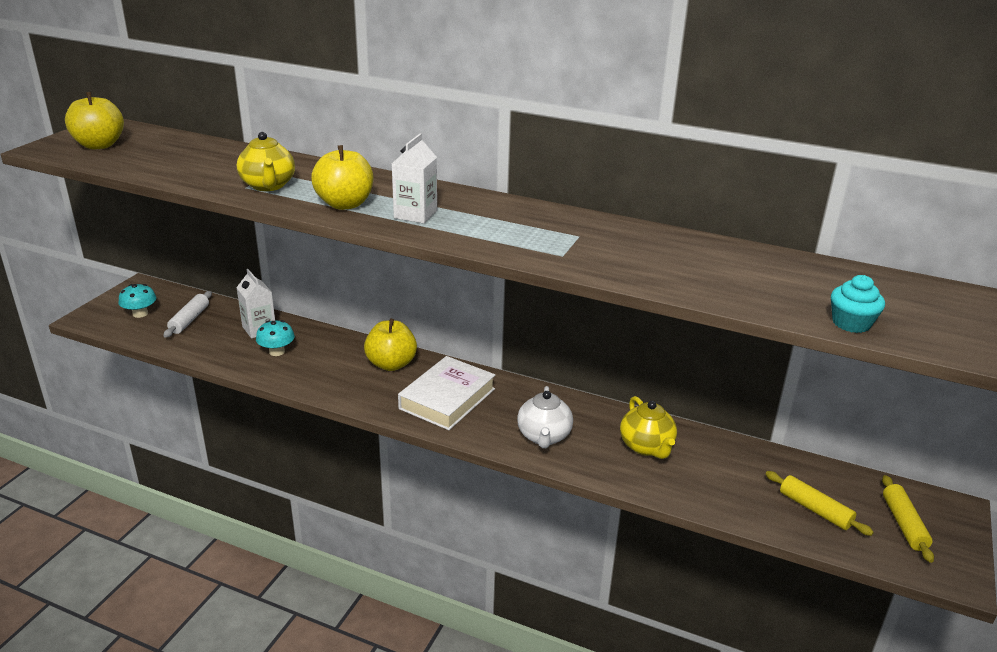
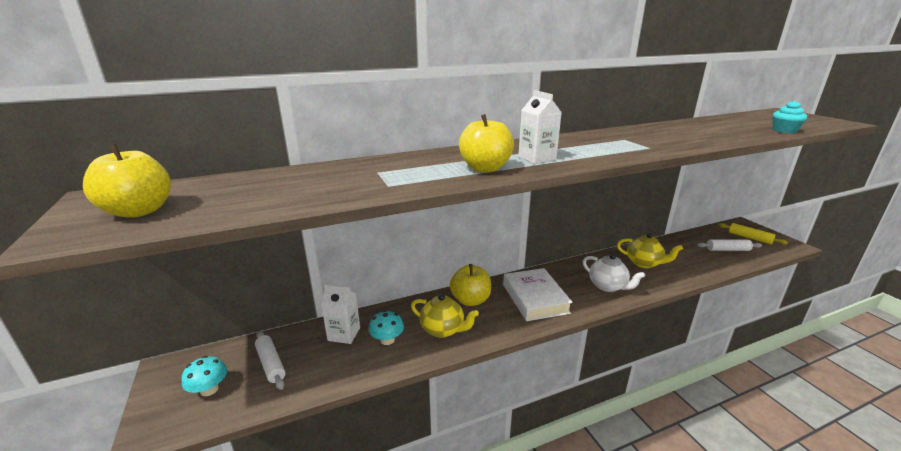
camera: 45 degrees left, 5 degrees down
(268, 186) = (402, 179): yellow teapot -> yellow teapot (443, 330)
(815, 509) = (728, 250): yellow rolling pin -> white rolling pin

